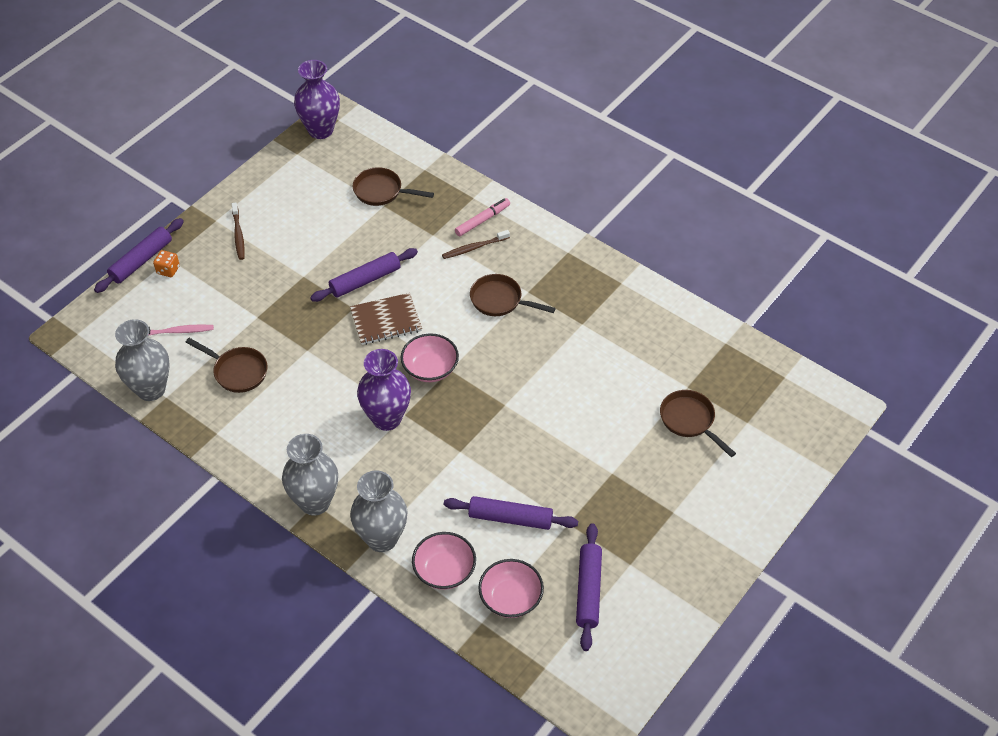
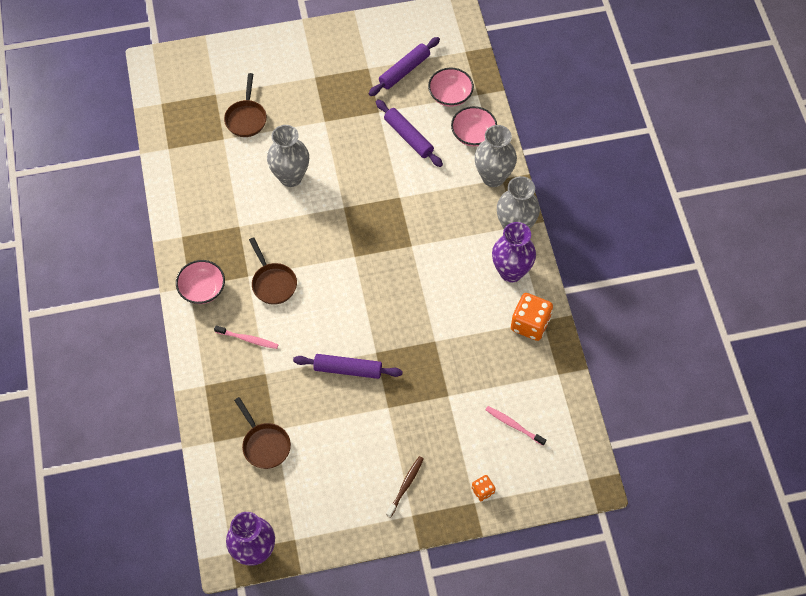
camera: 140 degrees left, 10 degrees up
(141, 261) = (497, 517): purple rolling pin -> none
(151, 389) = (564, 388): grey vase -> grey vase (291, 177)
(227, 422) = (530, 324): none -> orange dice
(237, 371) = (495, 359): brown pan -> none
(386, 320) = (362, 325): brown notebook -> none
(386, 418) = (425, 251): purple vase -> purple vase (511, 272)
(430, 368) = (366, 266): pink bowl -> pink bowl (202, 289)
(474, 248) = (247, 339): brown toothbrush -> pink toothbrush
(482, 220) = (219, 359): pink marker -> none

